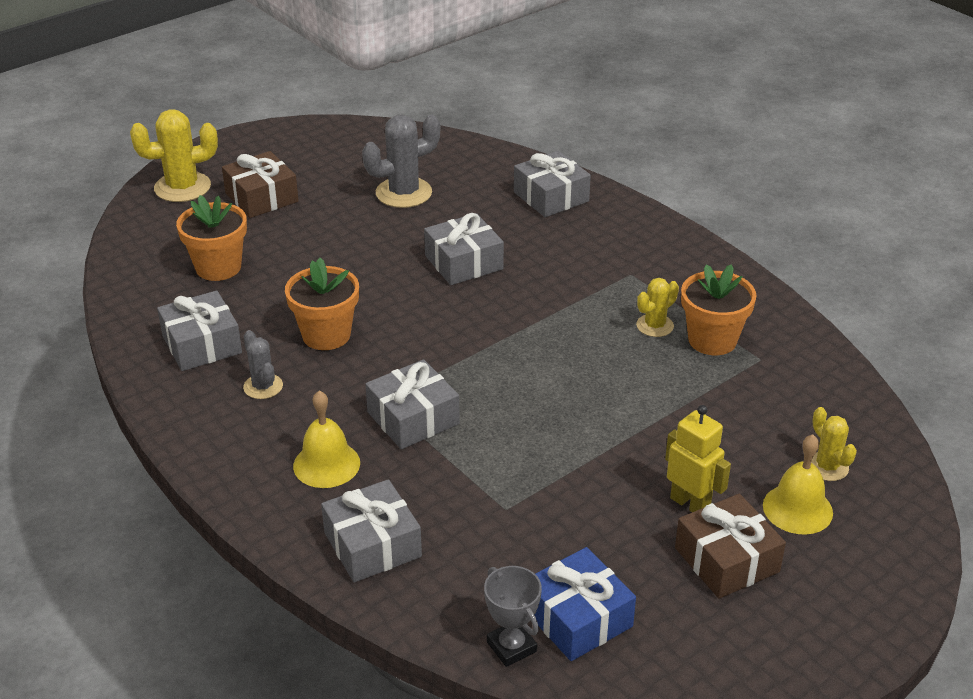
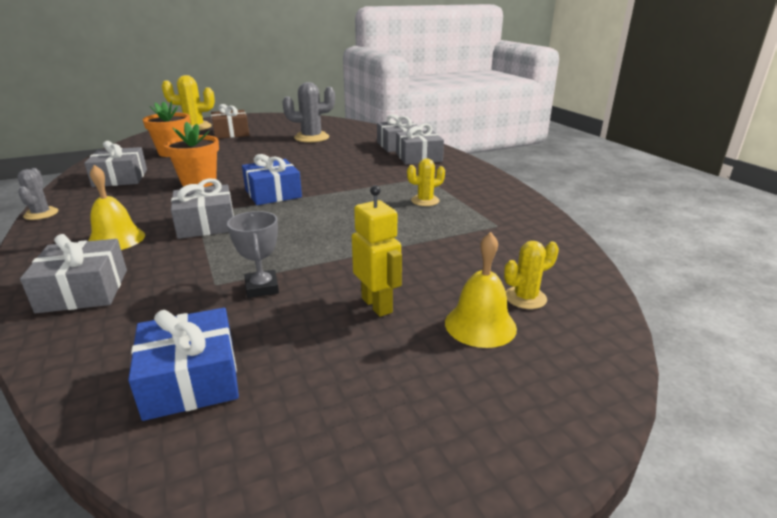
camera: 15 degrees right, 10 degrees down
(263, 386) = (129, 198): grey cactus -> grey cactus (41, 214)
(449, 343) = (273, 193): none -> blue gift
(464, 262) = (319, 163): grey gift -> grey gift (418, 157)
(511, 647) = (101, 393): grey trophy -> grey trophy (262, 288)
(712, 340) = (464, 212): orange flower pot -> none
(726, 560) = (382, 355): brown gift -> none
(827, 467) = (525, 298): yellow cactus -> yellow cactus turned 75 degrees clockwise

